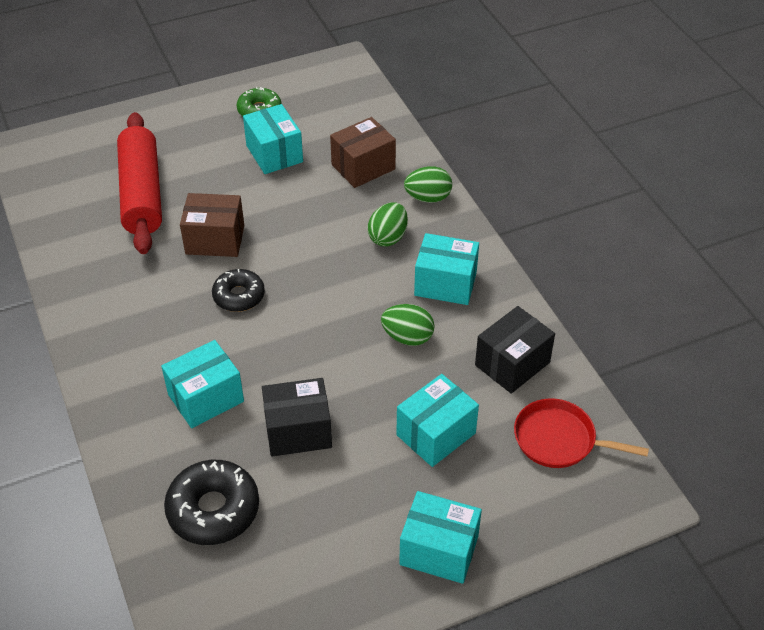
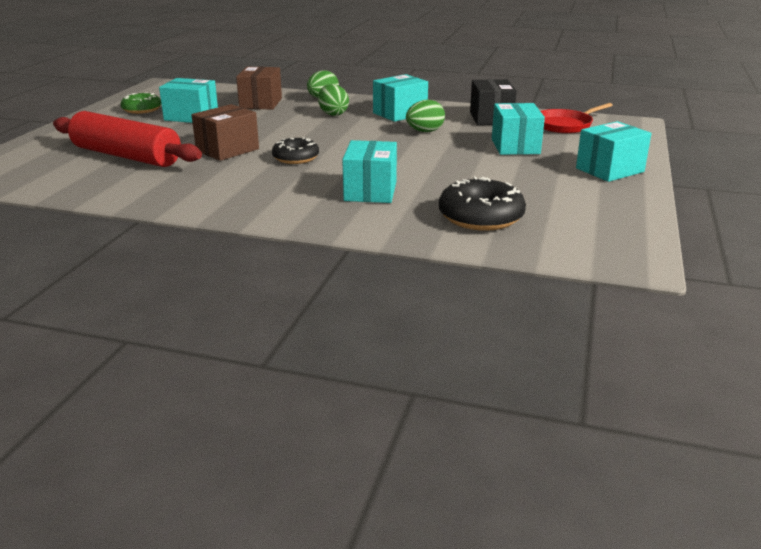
camera: 50 degrees left, 20 degrees down
(298, 431) = (451, 176): black box -> none

